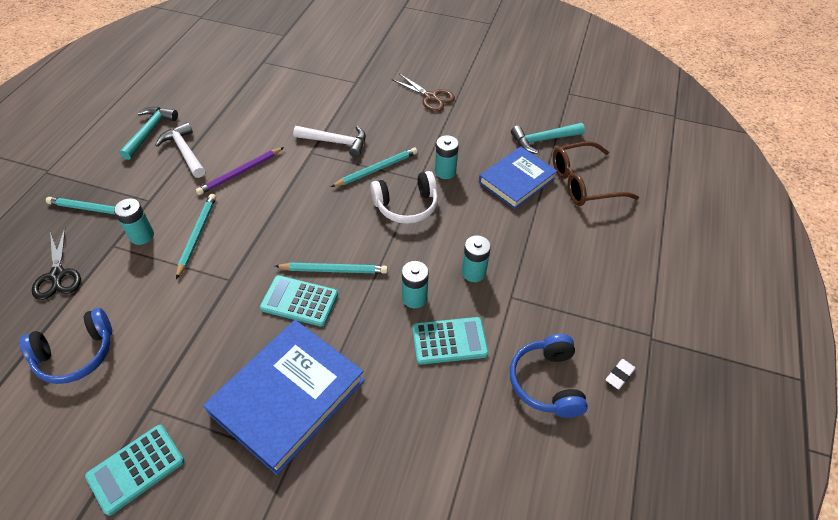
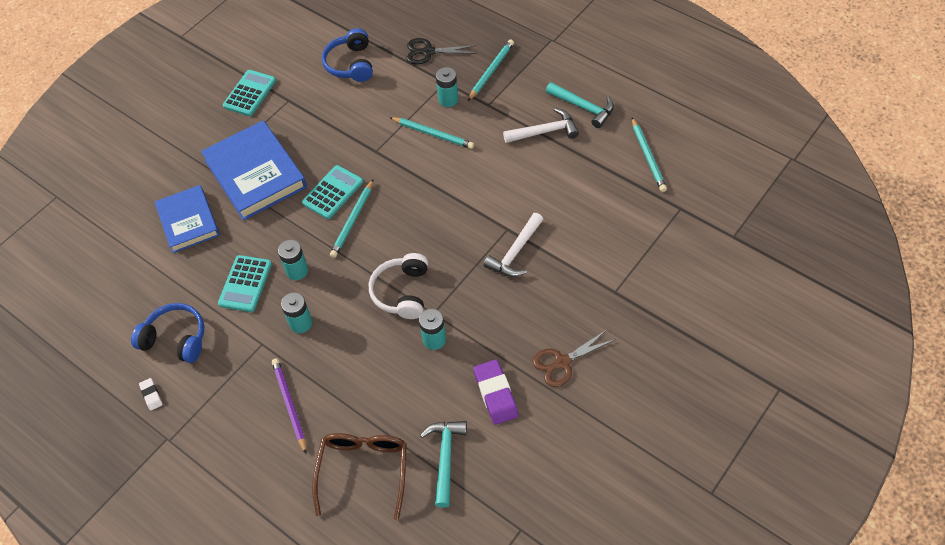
camera: 115 degrees right, 5 degrees up
(136, 469) = (250, 93): turquoise calculator -> turquoise calculator turned 45 degrees clockwise
(240, 172) = (499, 170): purple pencil -> purple pencil (290, 405)
(376, 169) = (461, 279): turquoise pencil -> turquoise pencil (647, 156)
(476, 125) = (496, 394): none -> purple eraser
(517, 180) = (394, 403): blue book -> blue book (188, 221)

